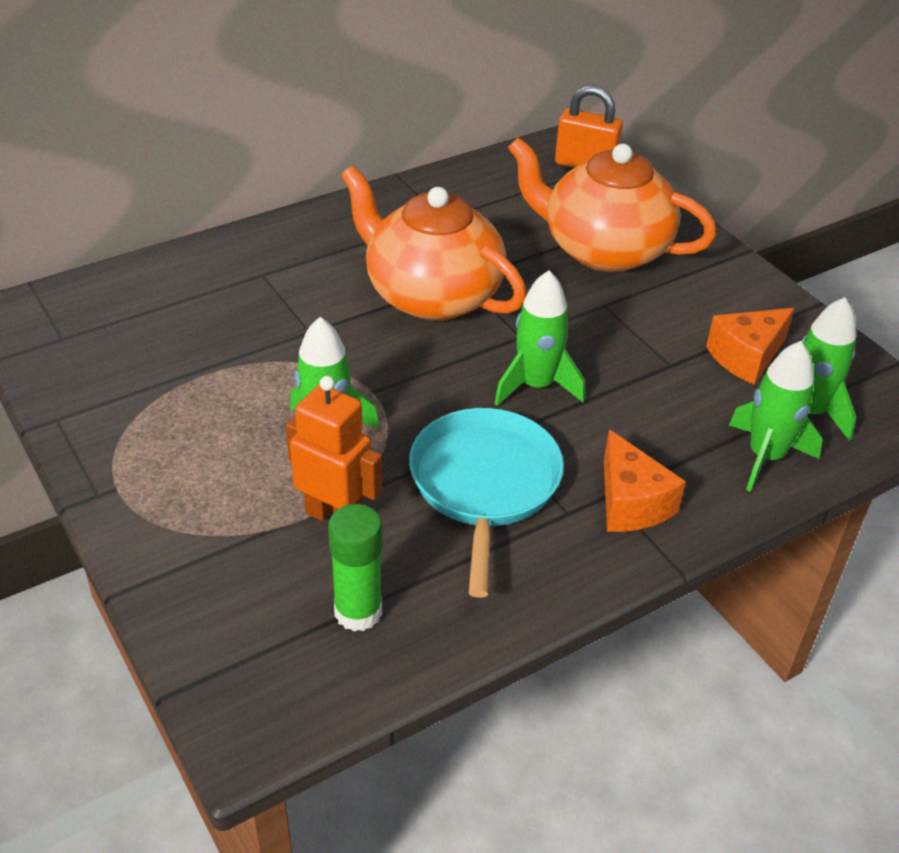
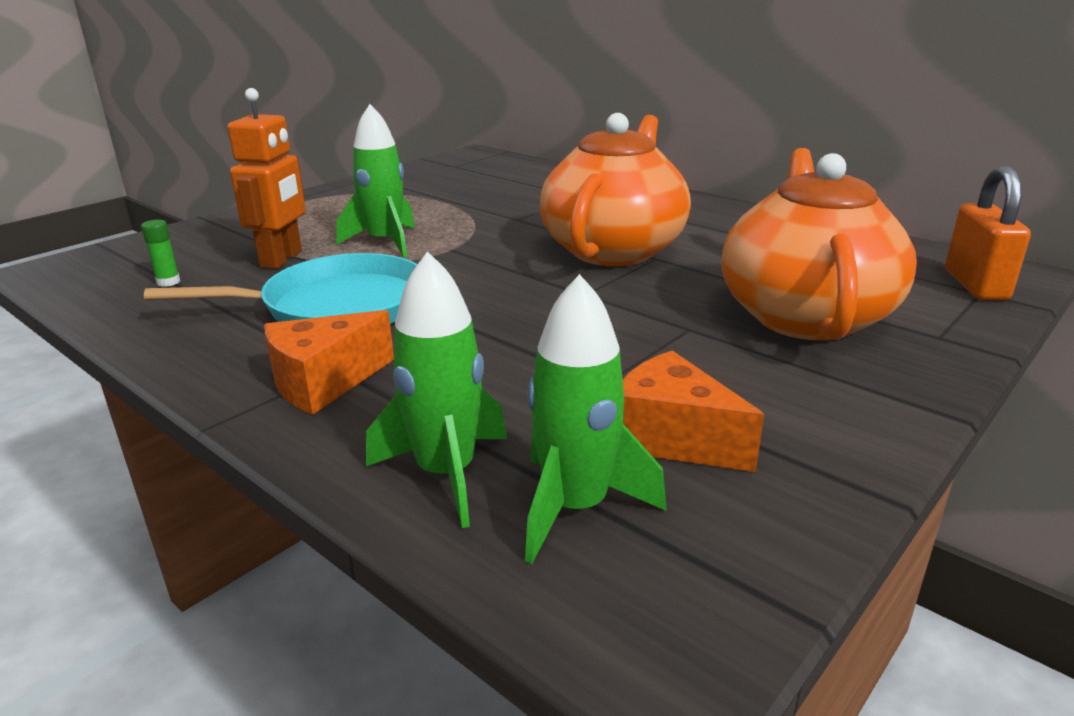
camera: 75 degrees right, 15 degrees down
(358, 612) = (168, 282): green glue stick -> green glue stick, size x0.53
(536, 386) = (504, 310): green rocket -> none

